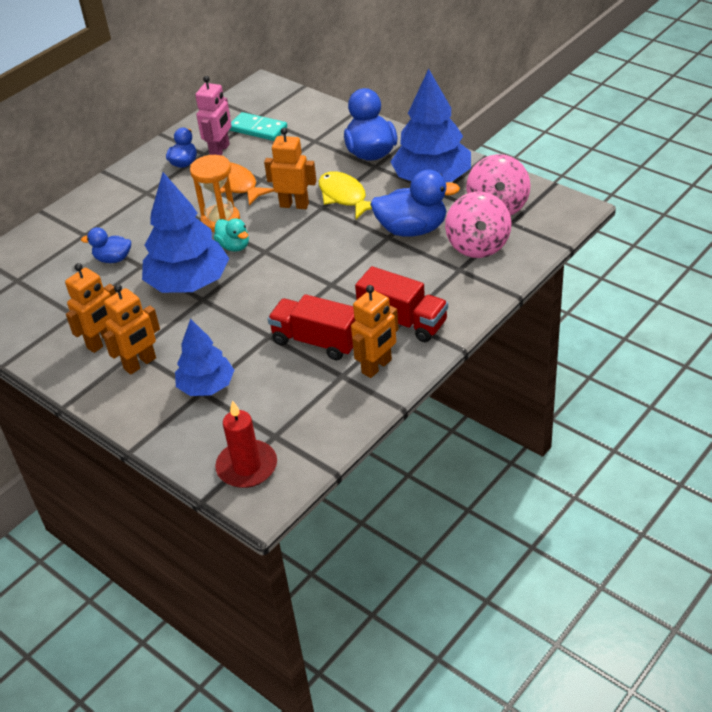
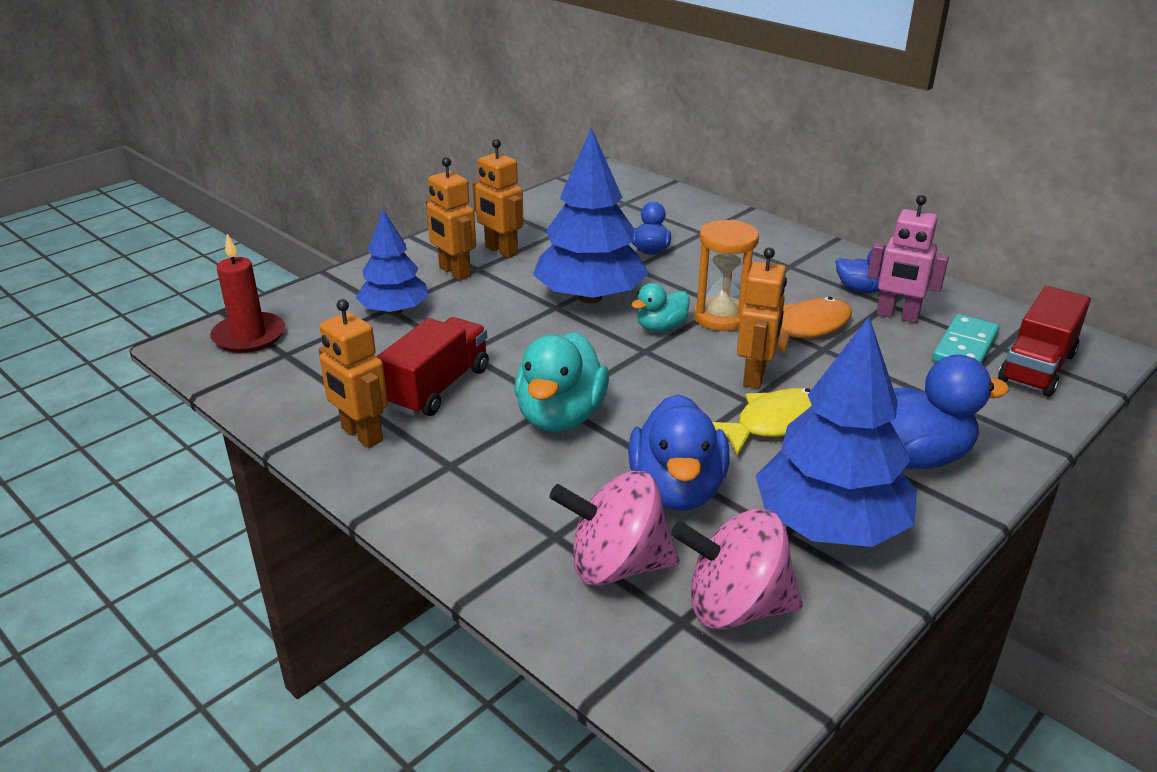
camera: 90 degrees right, 10 degrees down
(346, 280) = (560, 417): none -> turquoise duck
(403, 321) = (447, 464): red truck -> red truck (1037, 367)

